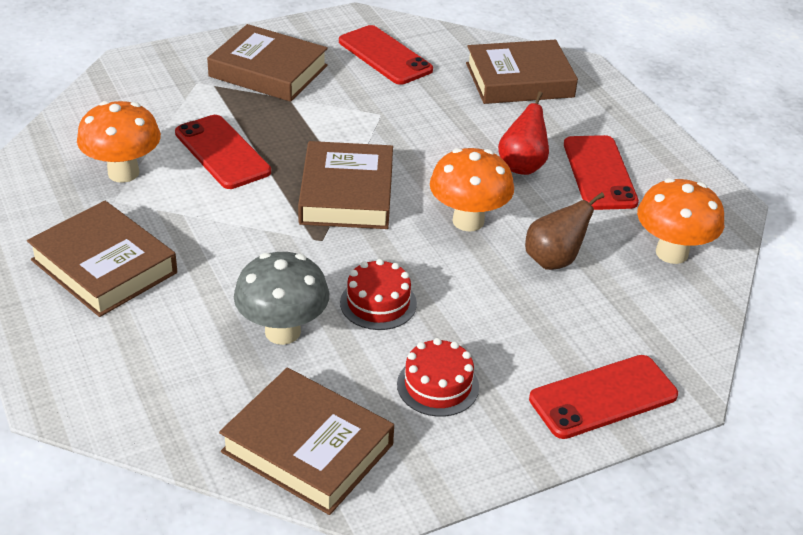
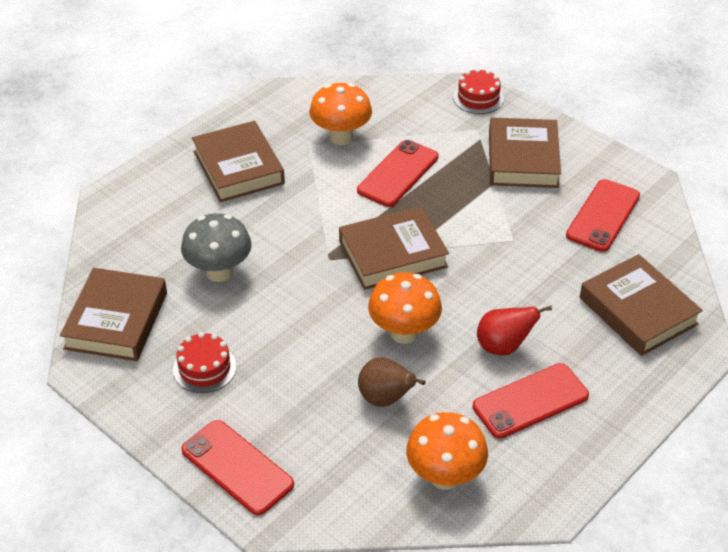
camera: 70 degrees right, 5 degrees up
(104, 266) = (238, 167): brown book -> brown book turned 45 degrees counterclockwise
(378, 303) = (275, 311): red cake -> red cake (478, 98)

